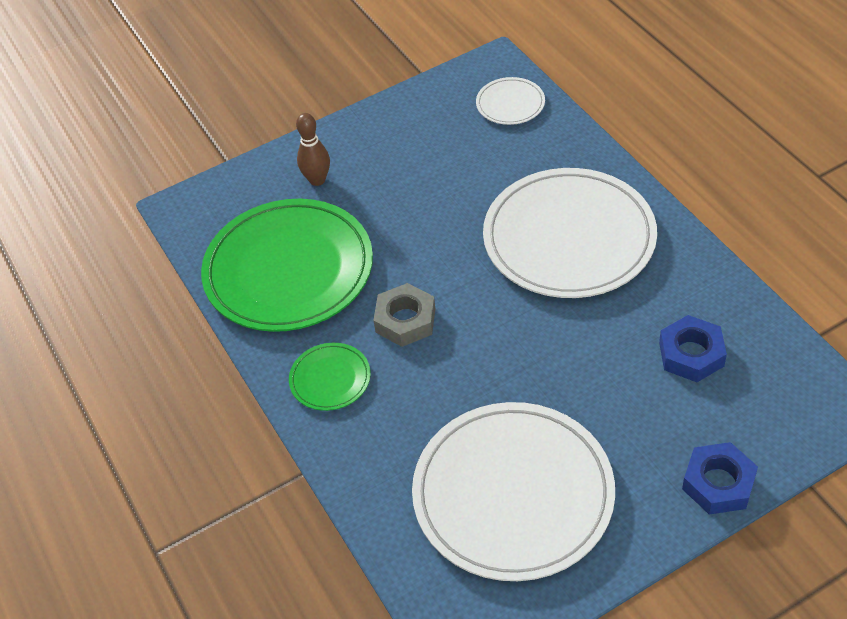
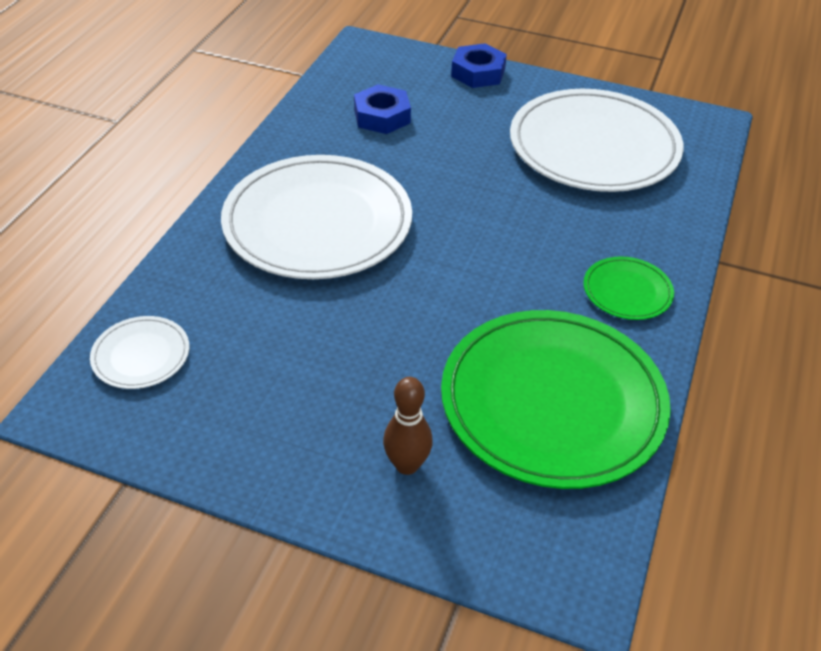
camera: 135 degrees left, 5 degrees down
(405, 320) = (516, 278): grey nut -> none

